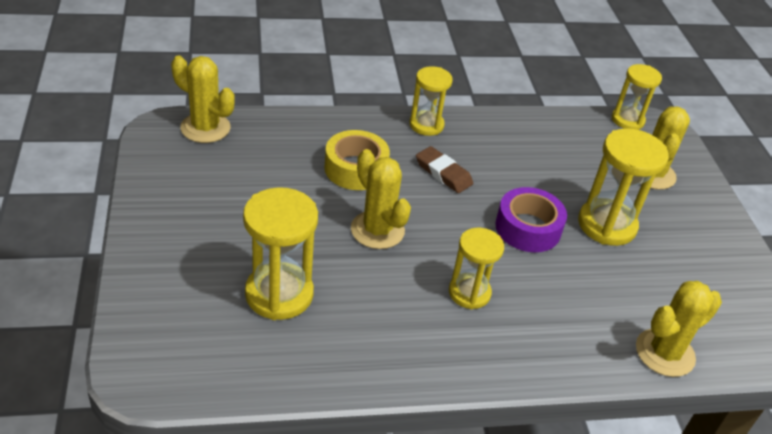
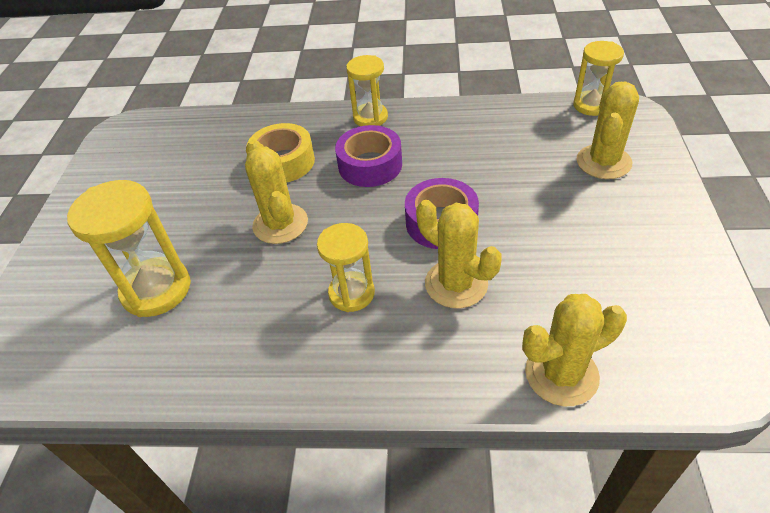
camera: 20 degrees right, 5 degrees up
(205, 128) = (160, 127): yellow cactus -> yellow cactus (456, 284)
(443, 173) = (370, 165): brown eraser -> purple tape
(607, 225) = (533, 219): yellow hourglass -> none

